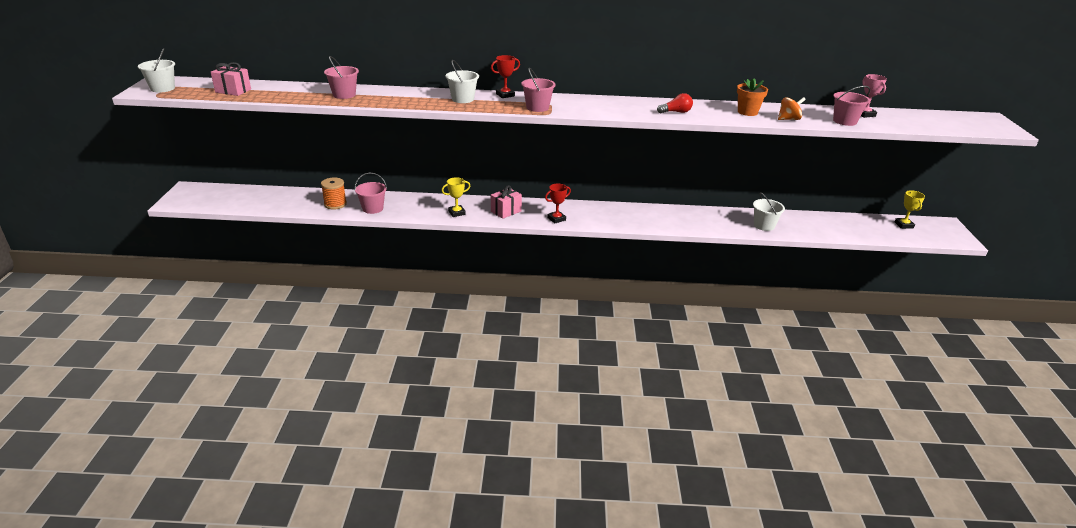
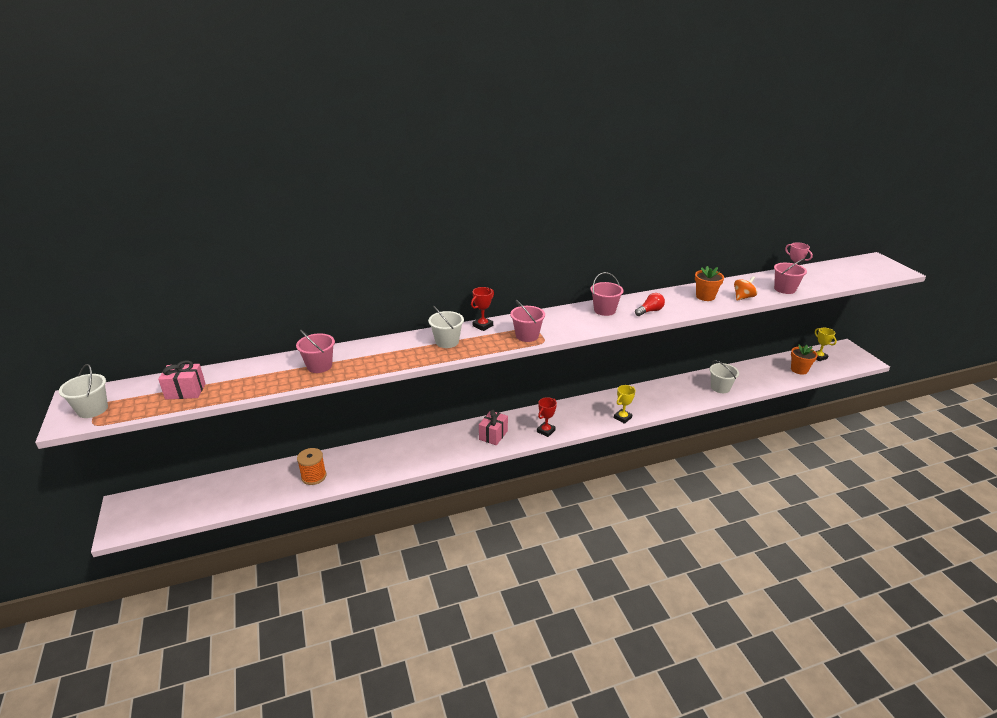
camera: 20 degrees left, 0 degrees up
(373, 208) = (358, 470): pink bucket -> pink bucket (604, 310)
(456, 213) = (447, 451): yellow trophy -> yellow trophy (622, 418)
(869, 230) = (799, 370): none -> orange flower pot

